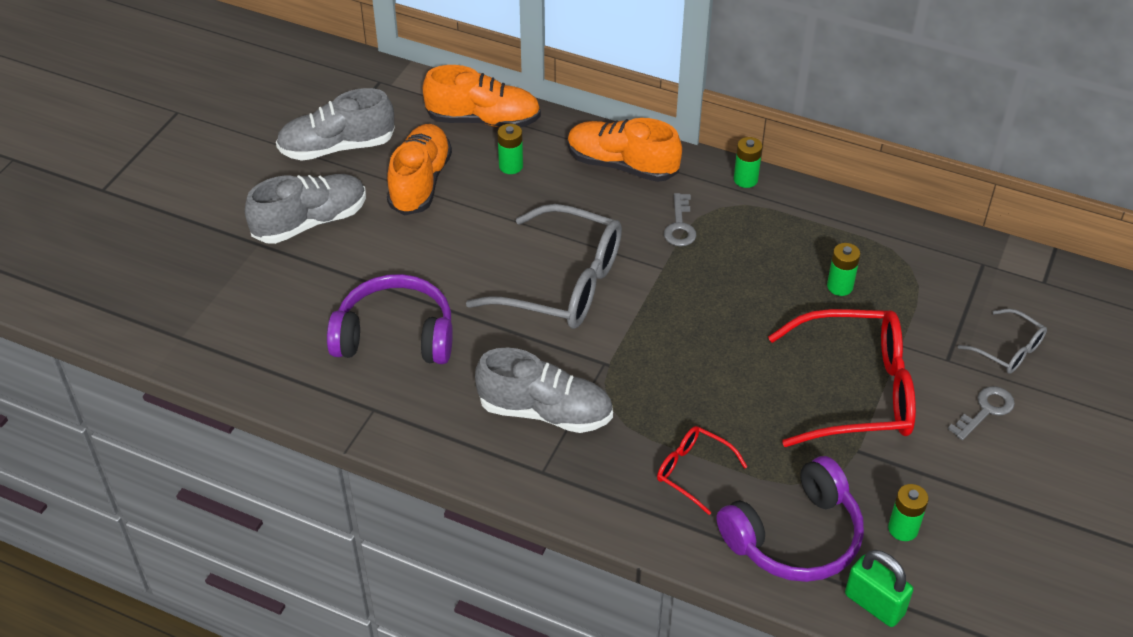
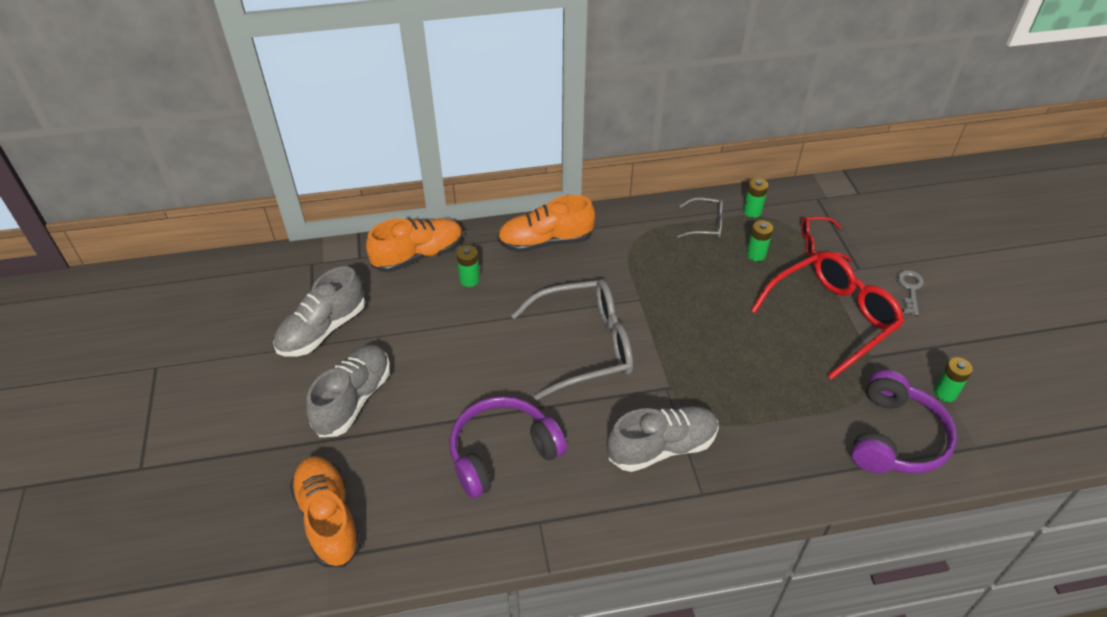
camera: 35 degrees left, 0 degrees up
(420, 182) = (413, 324): orange shoe -> orange shoe (329, 518)
(680, 226) = (622, 264): grey key -> none
(692, 471) = (794, 431): red glasses -> red glasses (817, 244)
(745, 179) = (633, 213): green battery -> green battery (752, 211)
(874, 604) = (981, 454): green padlock -> none
(1008, 350) = (883, 244): grey glasses -> grey glasses (706, 224)

